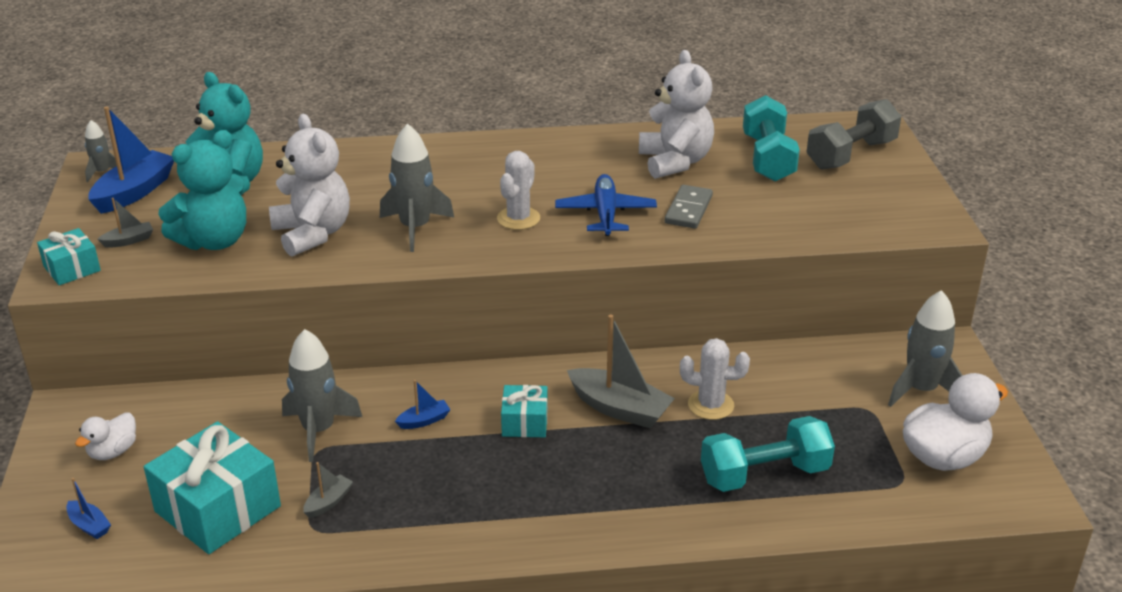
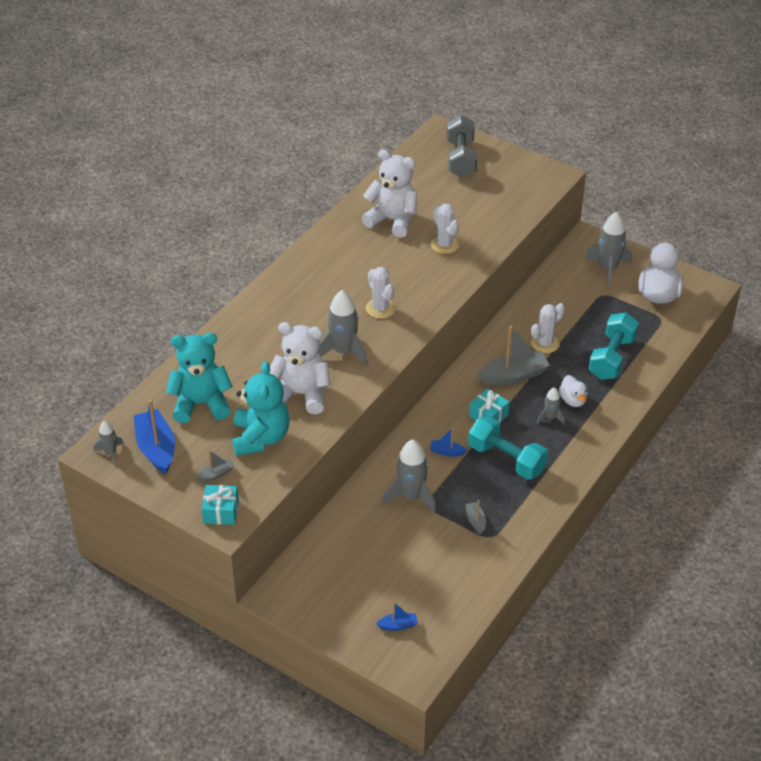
camera: 50 degrees left, 10 degrees up
(113, 451) = (340, 590): white duck -> white duck (573, 400)
(128, 241) = (216, 474): grey boat -> grey boat turned 45 degrees clockwise
(218, 509) = (437, 567): turquoise gift -> none
(424, 421) = (447, 452): blue boat -> blue boat turned 90 degrees counterclockwise
(584, 475) = (550, 417): none -> grey rocket
(605, 213) = (413, 275): blue plane -> none
(688, 209) = (444, 244): grey domino -> white cactus
(767, 158) = (429, 187): turquoise dumbbell -> turquoise dumbbell (506, 459)

